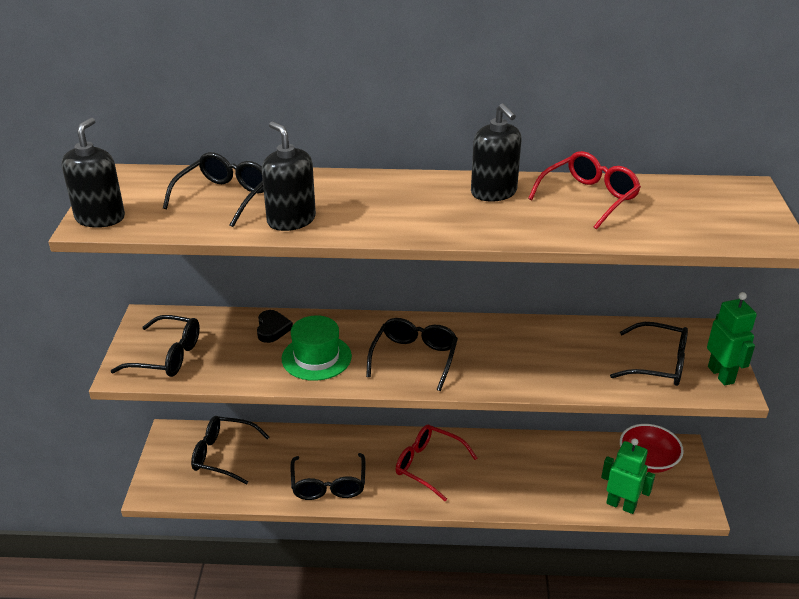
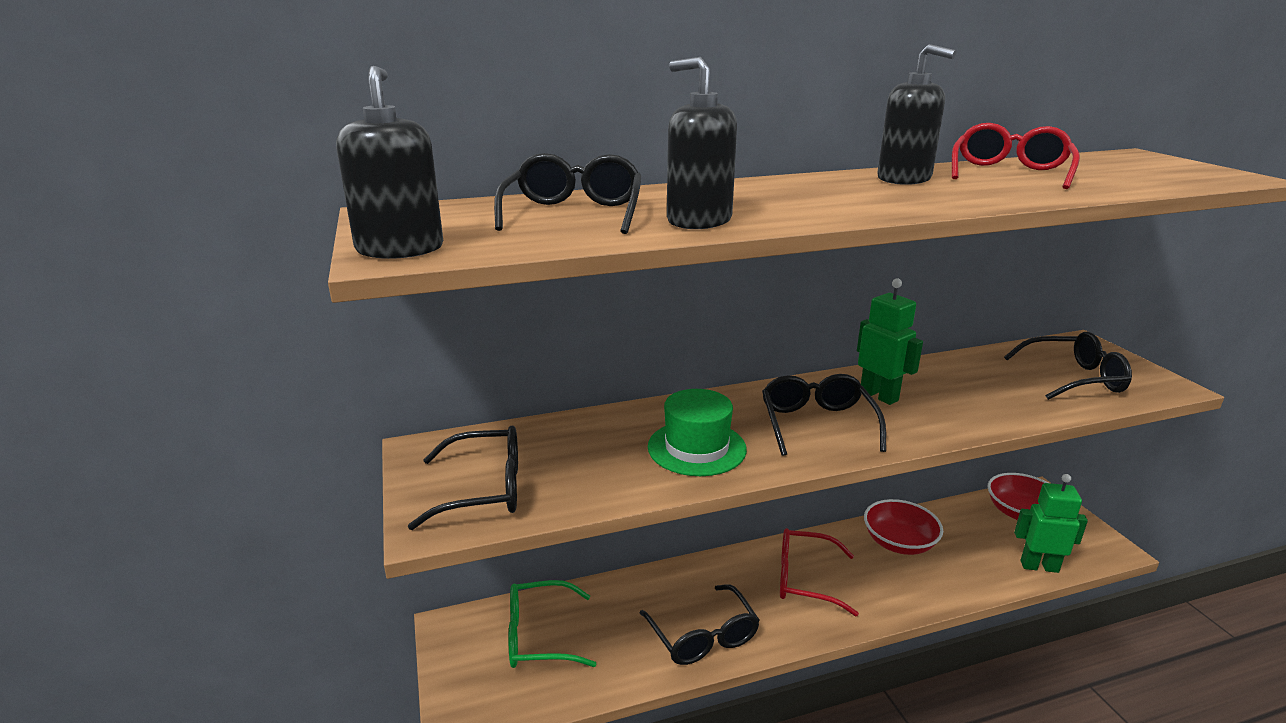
camera: 20 degrees left, 10 degrees down
(223, 455) = (540, 636): black glasses -> green glasses
(272, 329) = (611, 428): black heart -> none
(523, 457) = (899, 542): none -> red bowl
(721, 375) = (1142, 375): green robot -> green robot (879, 395)

